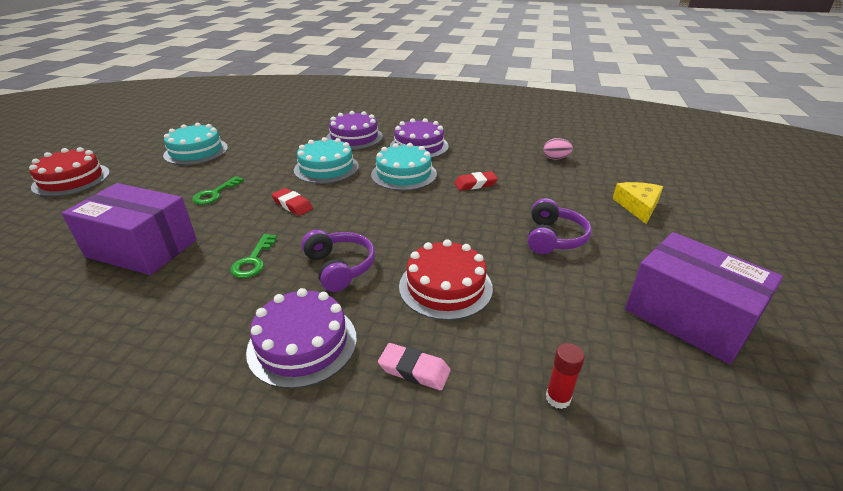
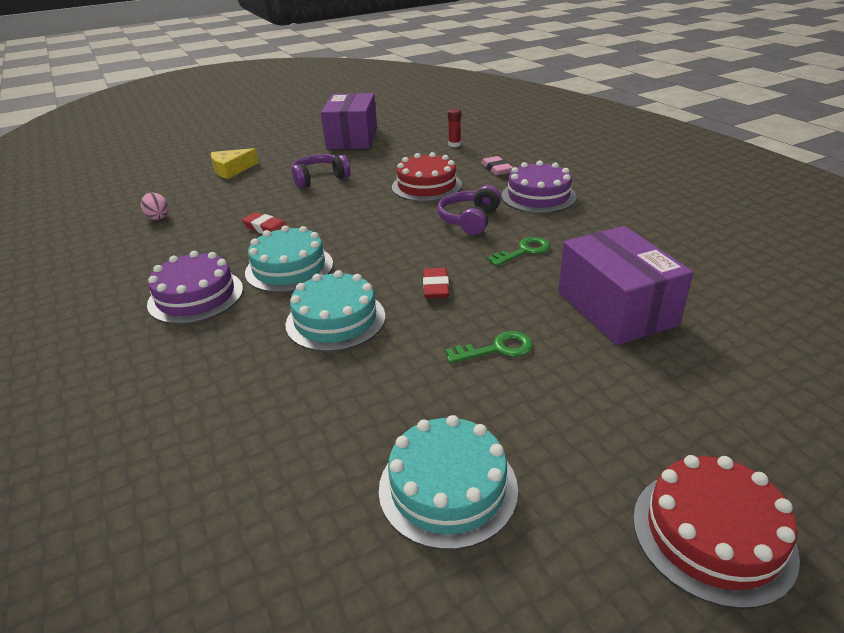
camera: 130 degrees left, 0 degrees up
(354, 137) = (212, 360): purple cake -> none

